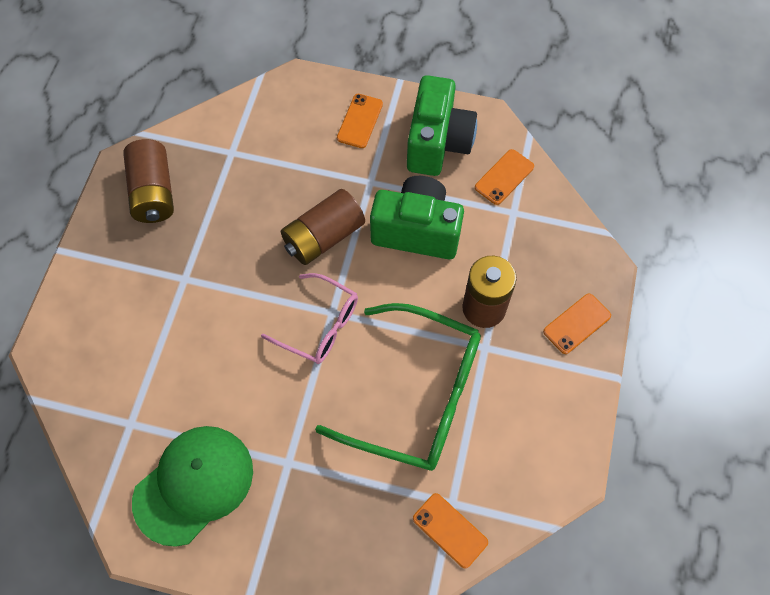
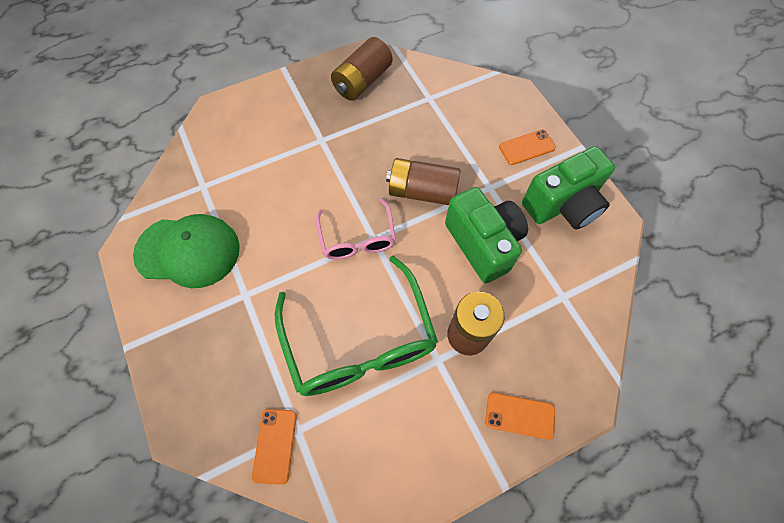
camera: 50 degrees right, 0 degrees up
(504, 177) = (584, 268): orange phone -> none

